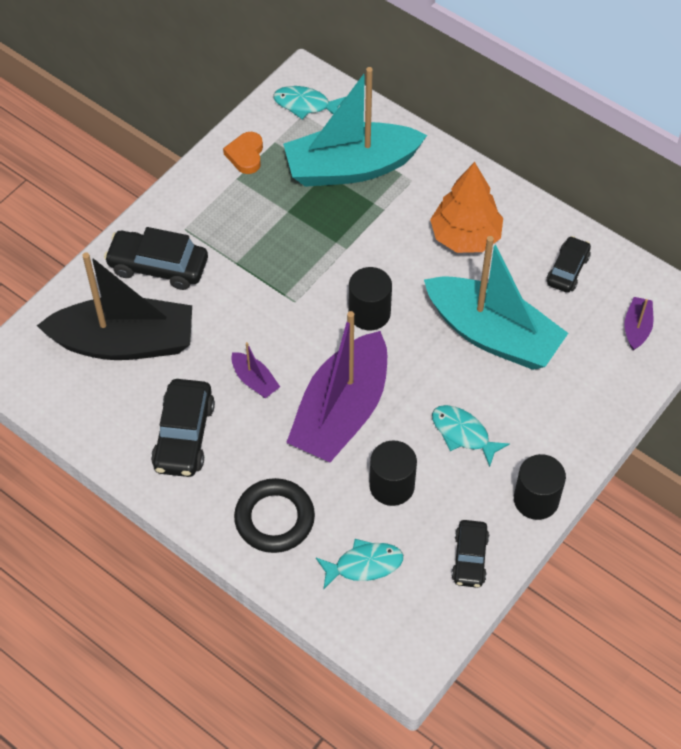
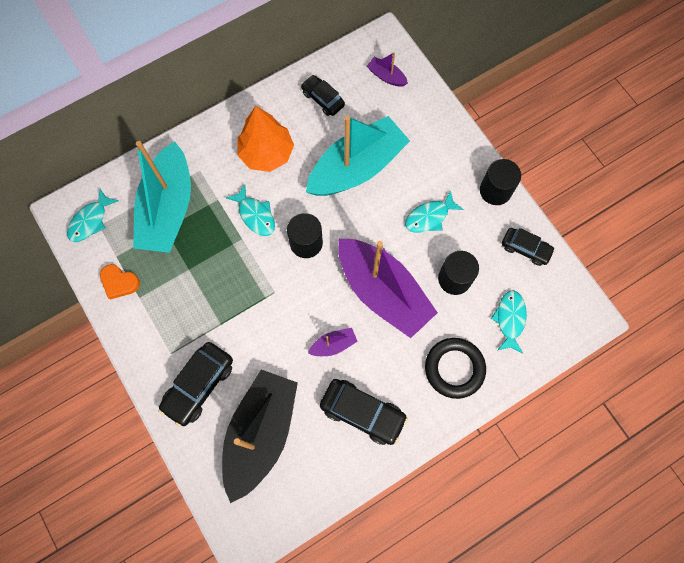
camera: 70 degrees left, 15 degrees up
(381, 251) = (255, 215): none -> turquoise fish

